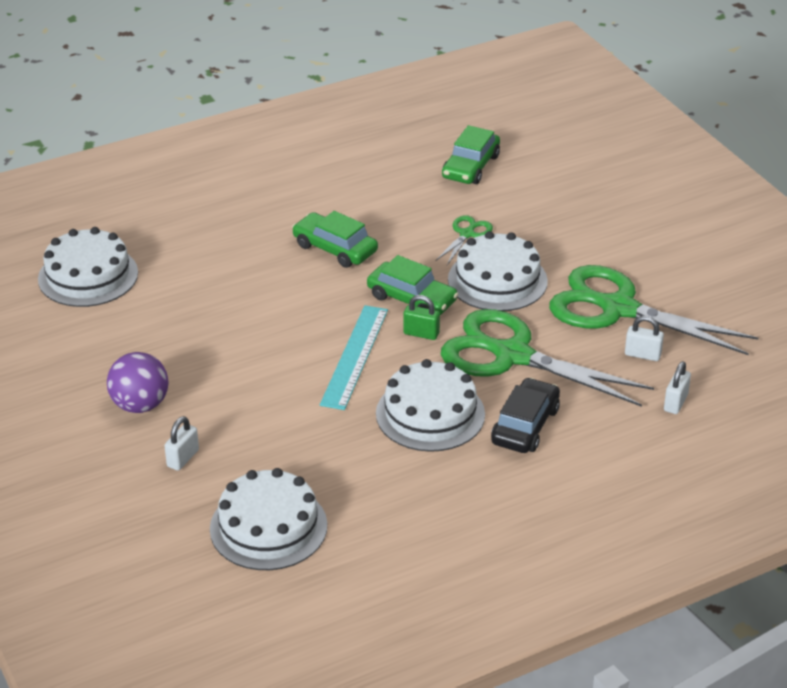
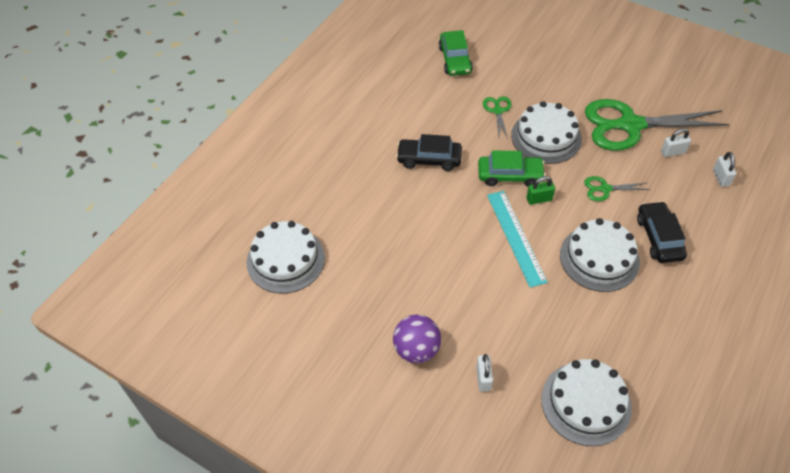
camera: 30 degrees left, 15 degrees up
(335, 248) = (429, 159): green car -> black car
(513, 355) = (605, 189): green scissors -> green scissors, size x0.43

